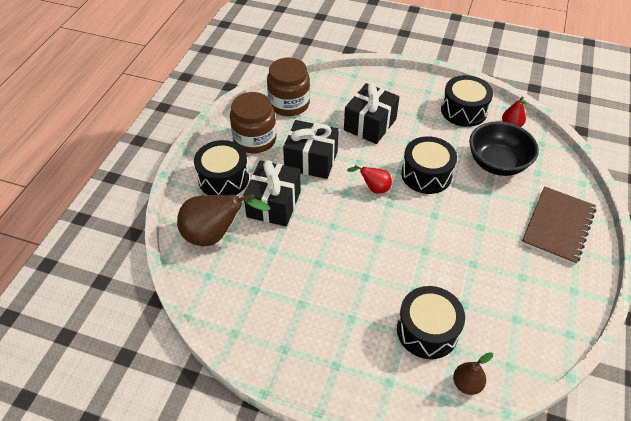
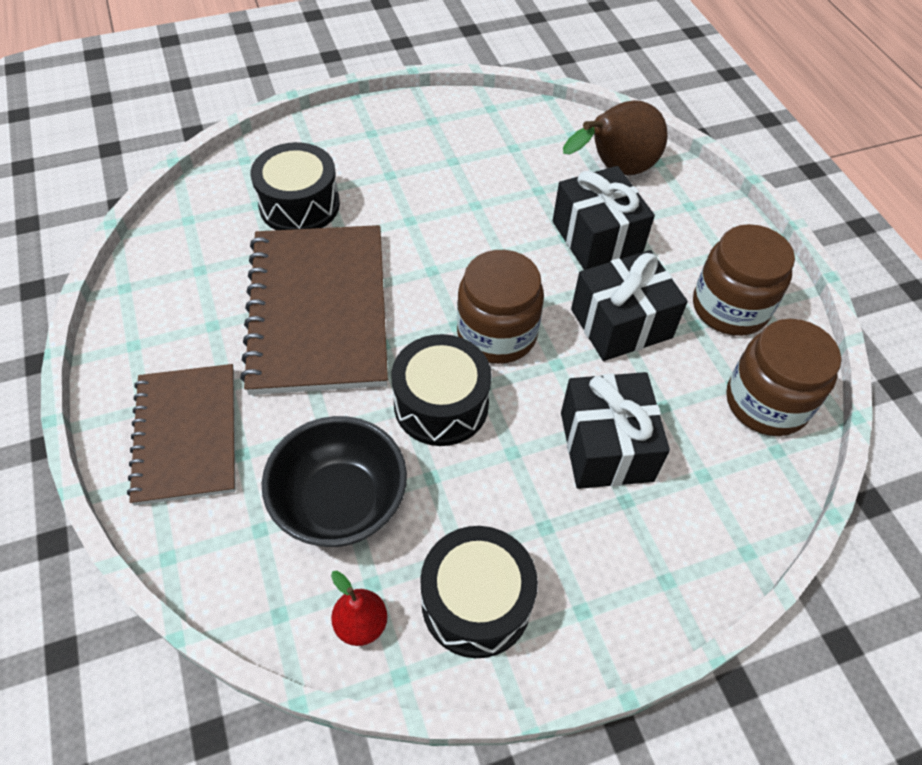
camera: 140 degrees right, 5 degrees up
(223, 178) = (692, 232): black drum -> none
(373, 188) = (497, 334): red pear -> brown jar
(457, 251) = (318, 310): none -> brown notebook
(467, 384) = (228, 181): brown pear -> none

